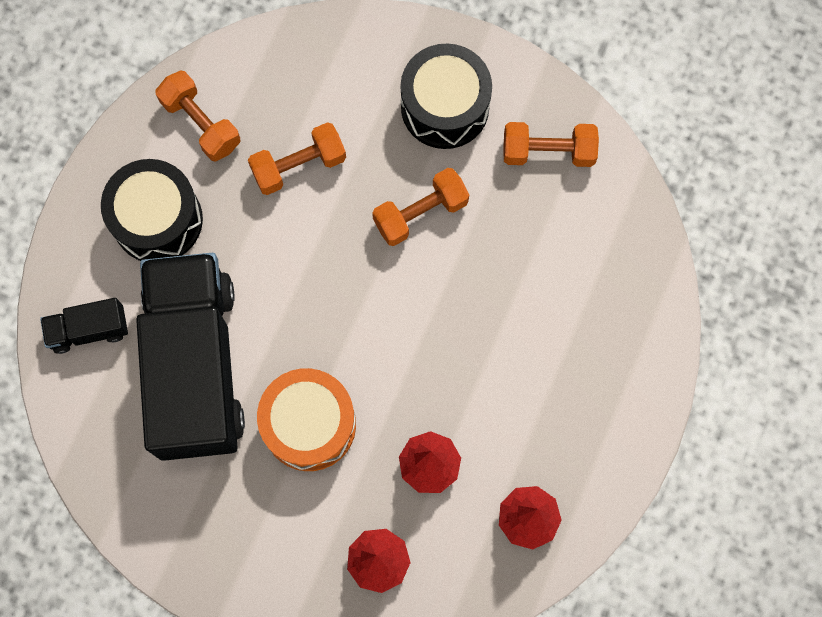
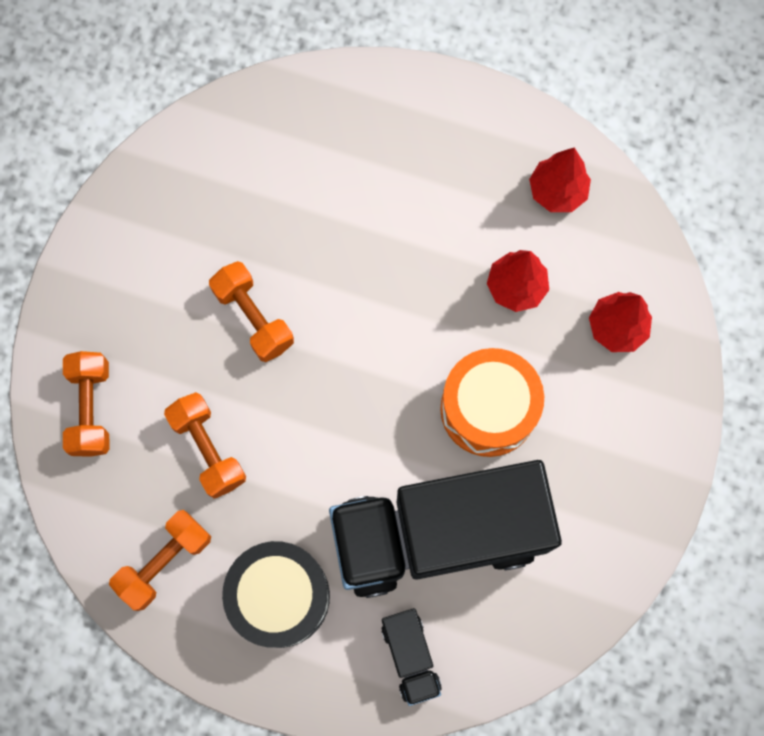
camera: 95 degrees left, 0 degrees up
(445, 107) = (134, 302): black drum -> none
(548, 151) = (179, 196): orange dumbbell -> orange dumbbell (91, 408)

